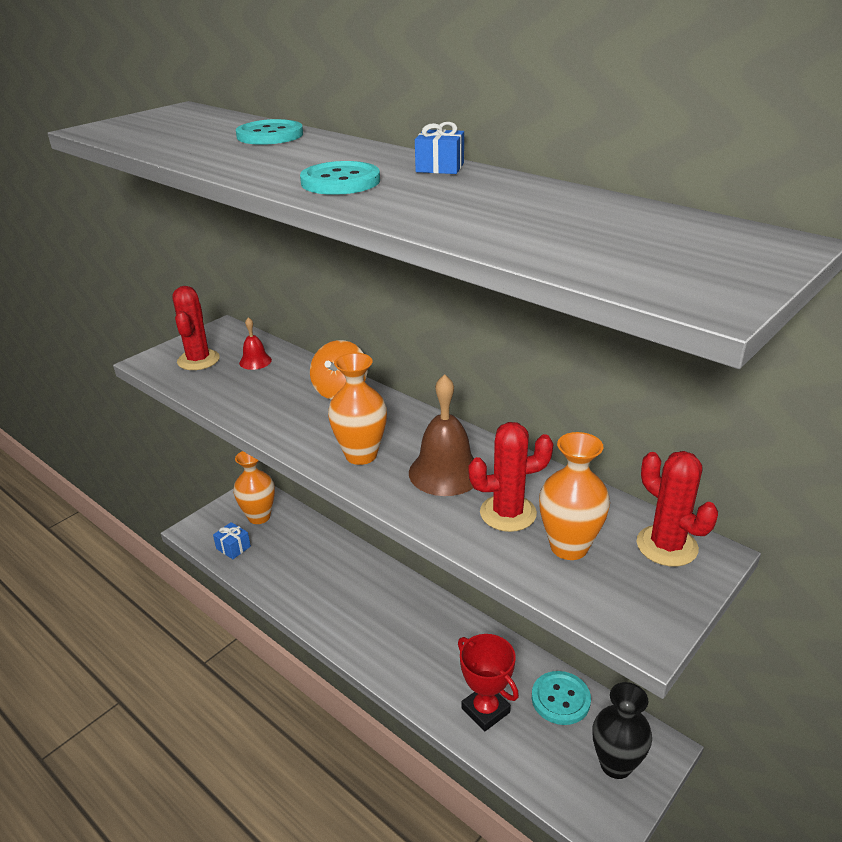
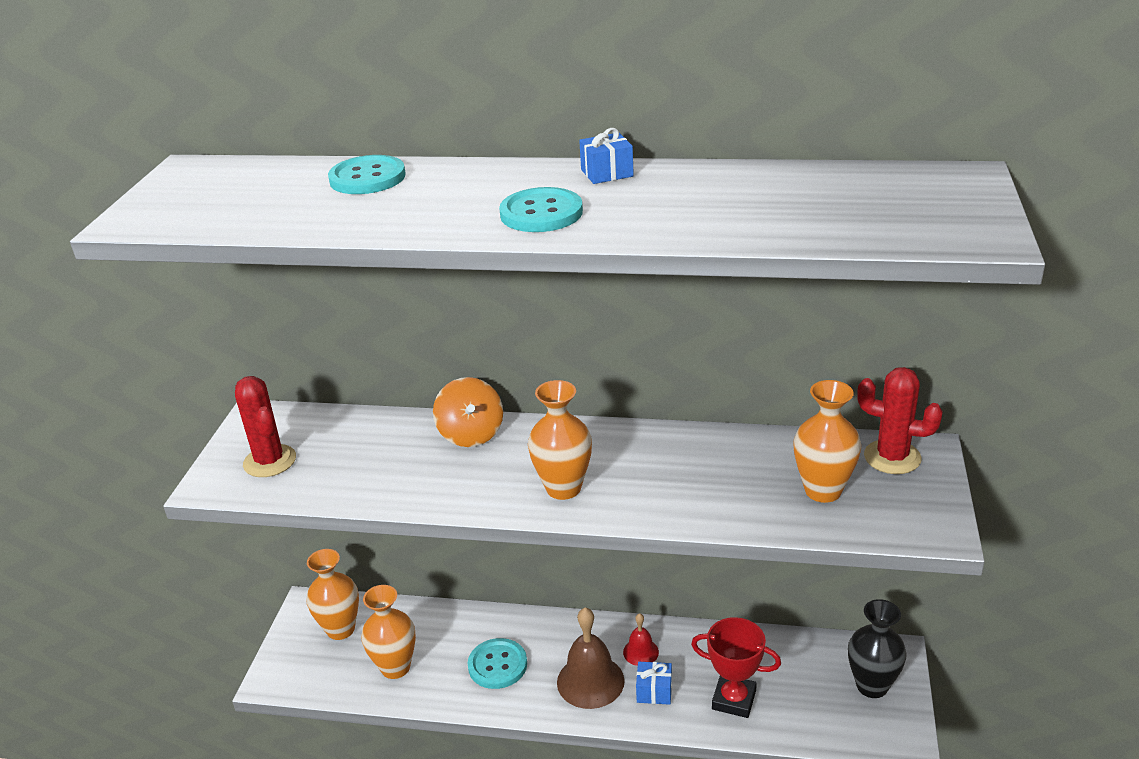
camera: 30 degrees left, 0 degrees up
(233, 547) = (341, 675): blue gift -> blue gift (654, 691)
(255, 361) = (340, 438): red bell -> red bell (640, 652)
(269, 559) = (395, 667): none -> orange vase
(445, 472) = (658, 471): brown bell -> brown bell (590, 681)
(508, 513) = (748, 484): red cactus -> none
(560, 699) = (788, 656): turquoise button -> turquoise button (497, 665)

